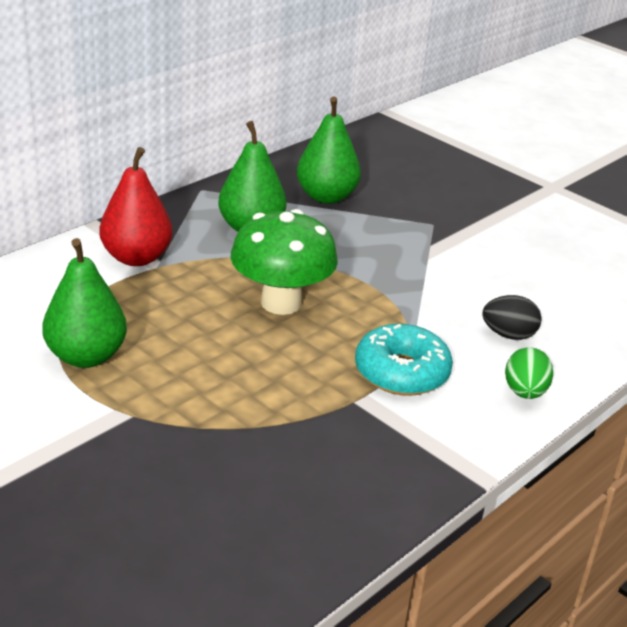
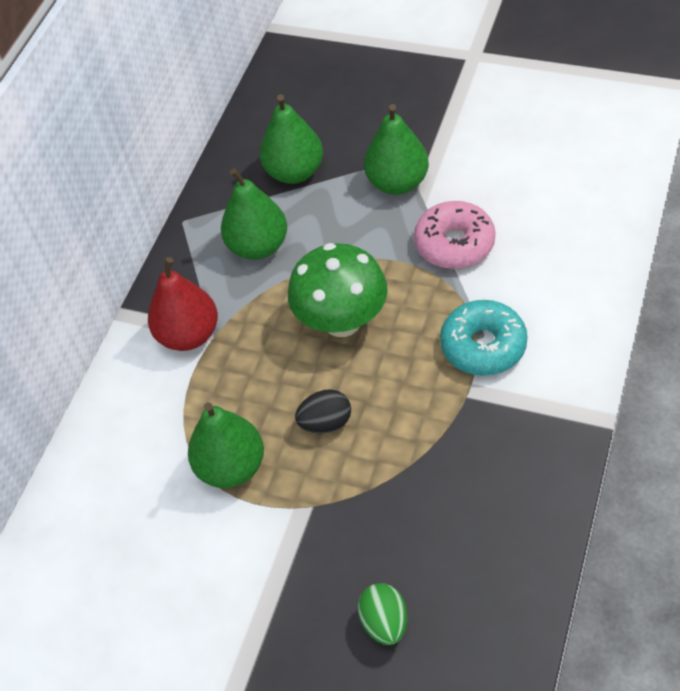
camera: 15 degrees left, 20 degrees up
(413, 236) = (397, 183): none -> green pear
(433, 294) = (454, 244): none -> pink donut
(508, 335) = (538, 259): black egg -> black egg (326, 423)
(524, 392) = (585, 315): green egg -> green egg (384, 622)

